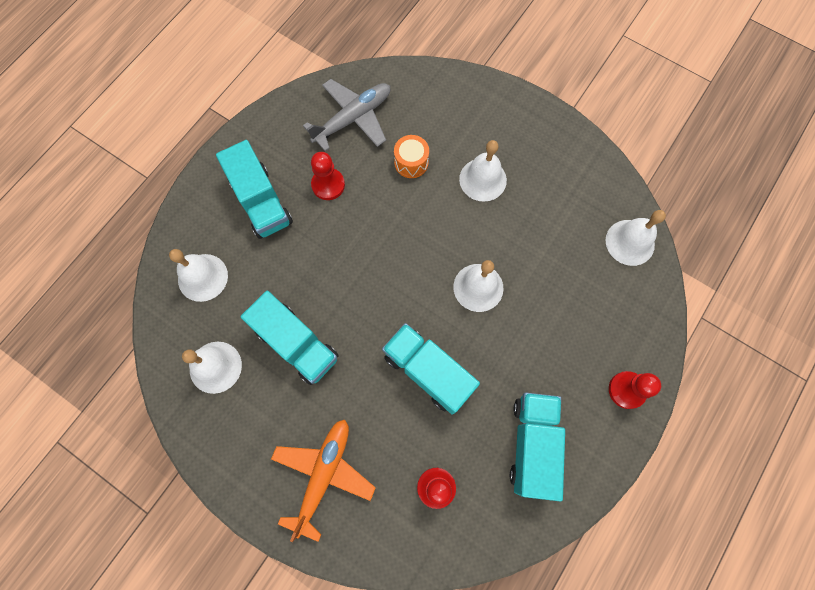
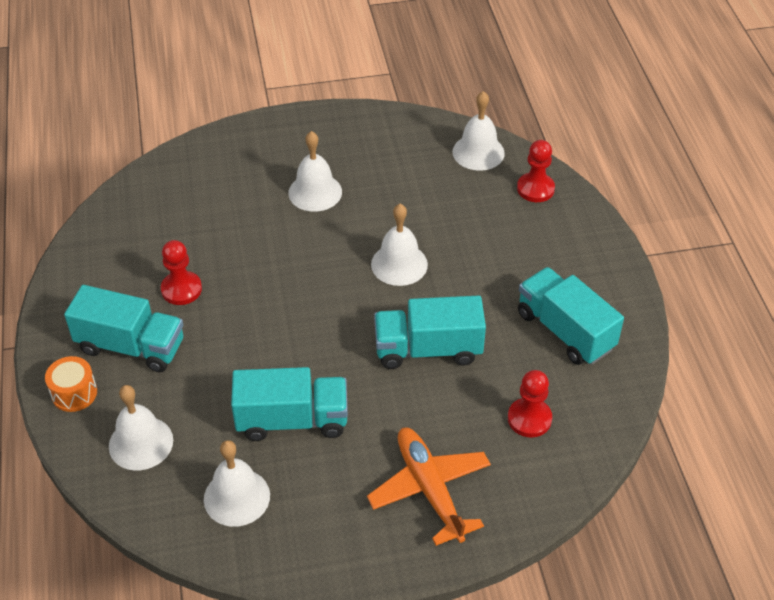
camera: 45 degrees left, 25 degrees down
(353, 118) = (147, 228): grey plane -> none
(411, 162) = (239, 223): orange drum -> orange drum (74, 393)
(627, 390) = (588, 243): red pawn -> red pawn (535, 189)

